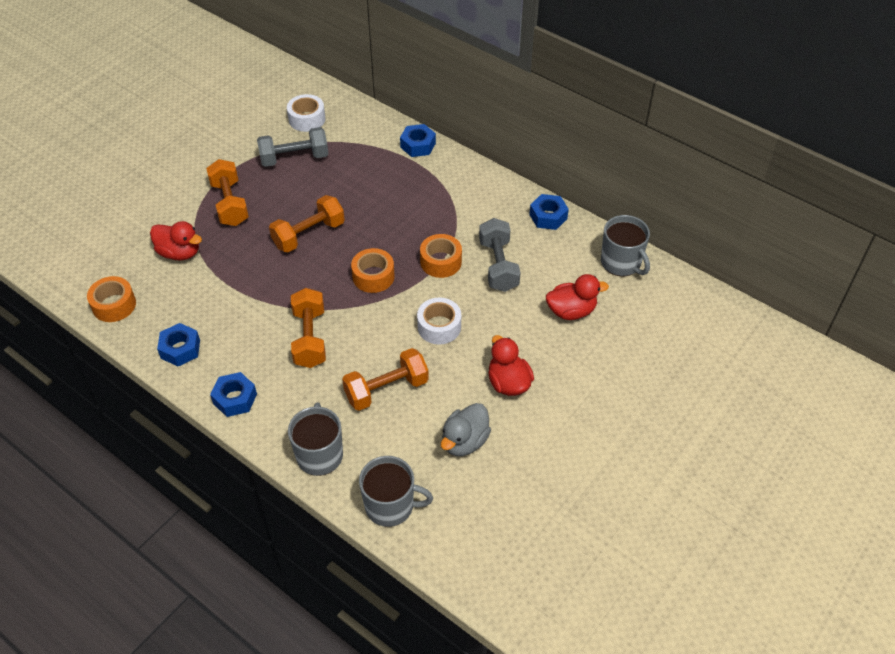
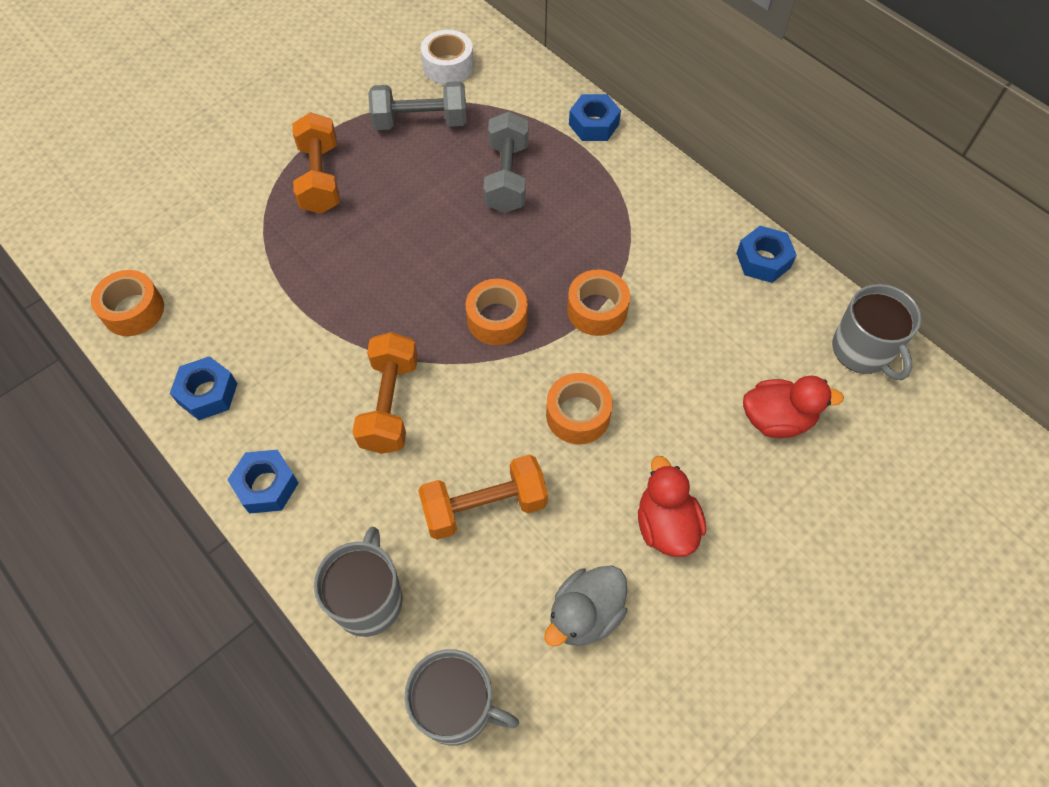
camera: 10 degrees right, 10 degrees up
(179, 253) = (238, 243): red duck -> none
(309, 235) = (418, 241): orange dumbbell -> none
(439, 327) = (578, 415): white tape -> orange tape
(498, 265) = (679, 328): grey dumbbell -> grey dumbbell (507, 177)

